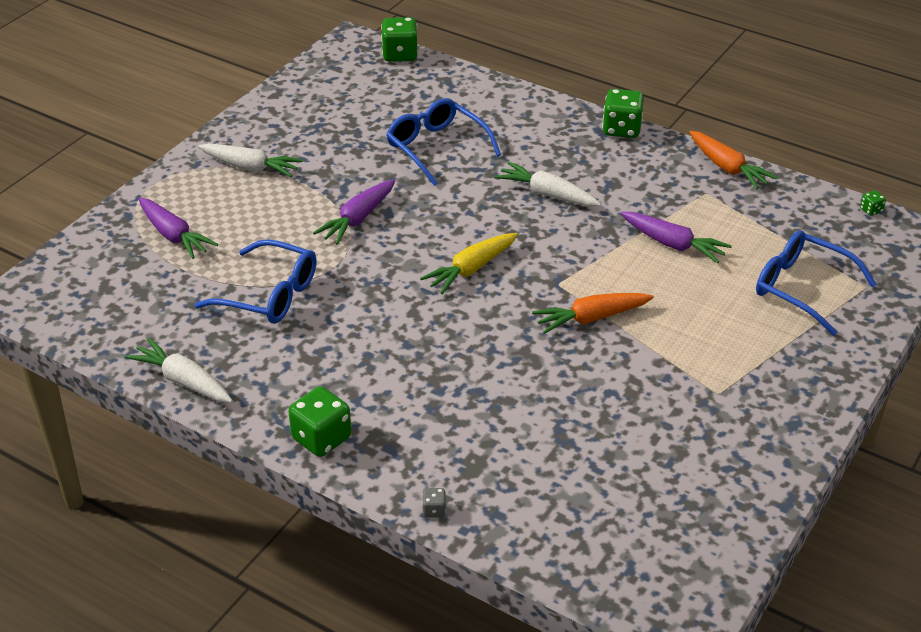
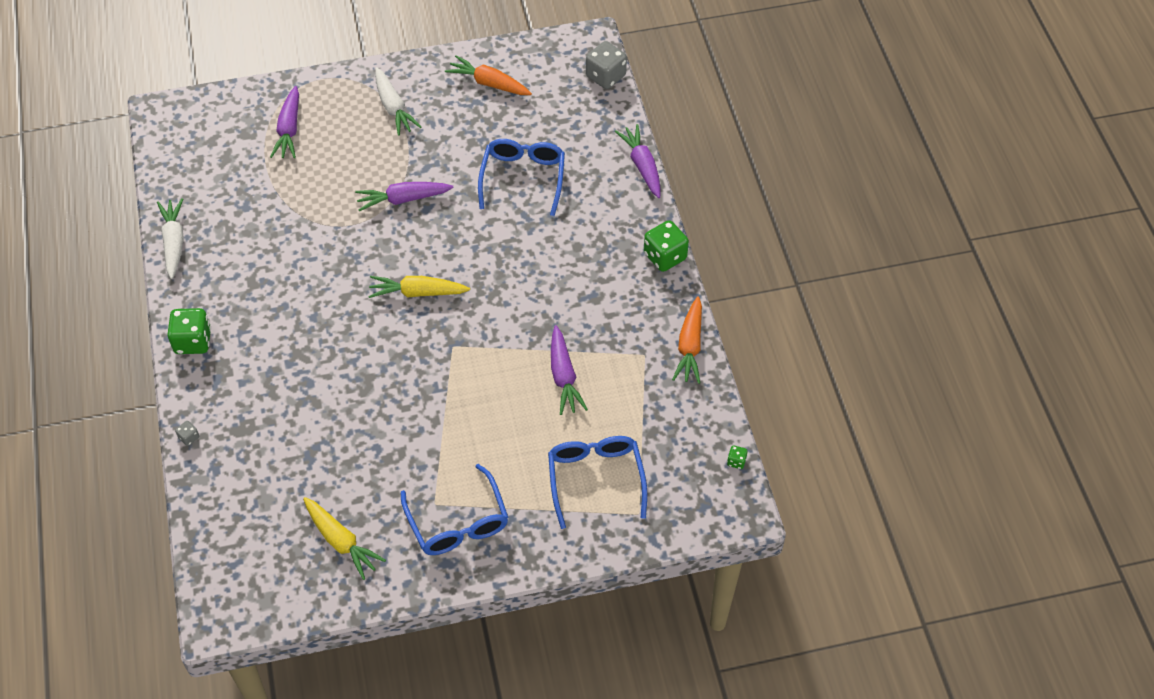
camera: 45 degrees right, 15 degrees up
(269, 295) = (286, 217): blue glasses -> blue glasses (458, 522)
(400, 55) = (605, 76): green dice -> grey dice
(516, 89) = (642, 166): none -> purple carrot
(547, 194) = (541, 272): white carrot -> none
(591, 318) = (437, 388): orange carrot -> orange carrot (489, 83)
(690, 477) = (341, 541): none -> yellow carrot

